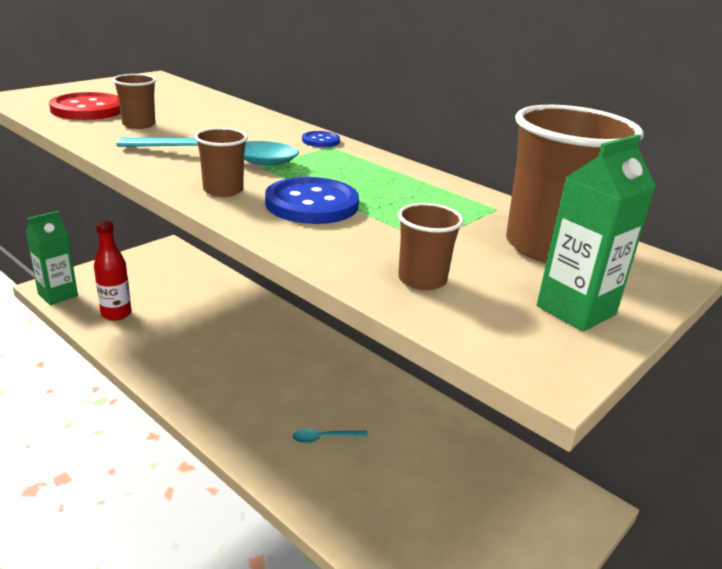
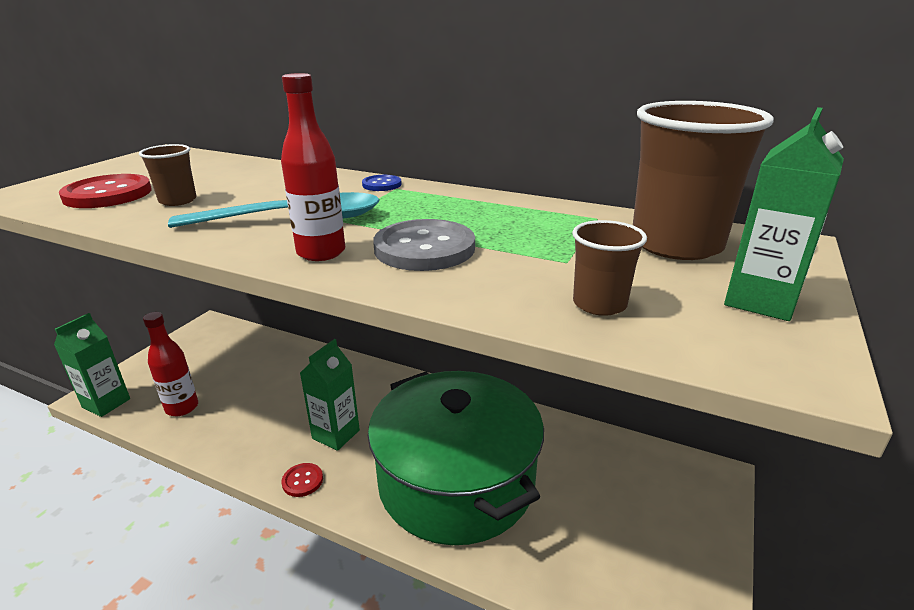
camera: 15 degrees left, 0 degrees up
(190, 400) = (302, 481): none -> red button
(223, 190) = (321, 252): brown cup -> red bottle
(236, 370) = (336, 434): none -> green carton
(312, 204) = (424, 248): blue button -> grey button
(324, 438) = (456, 481): turquoise spoon -> green pot

